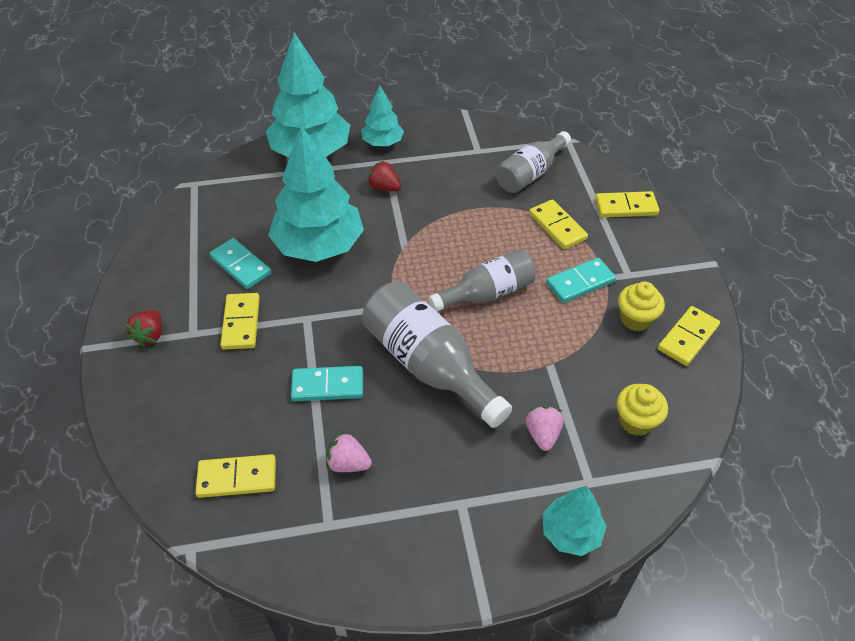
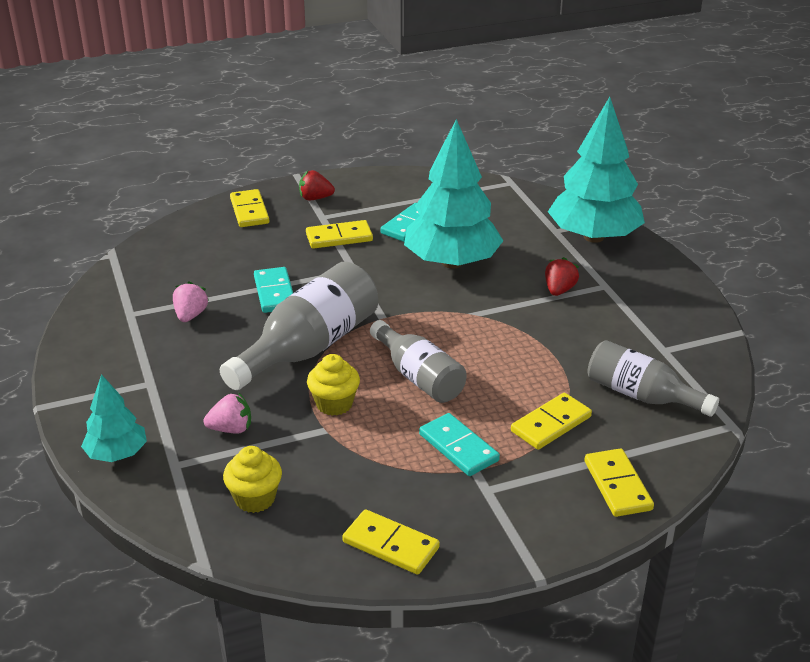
camera: 80 degrees right, 15 degrees down
(237, 478) = (174, 263): yellow domino -> yellow domino (249, 211)
(382, 143) = (636, 279): turquoise tree -> none
(635, 319) = (410, 497): yellow cupcake -> yellow cupcake (334, 404)

